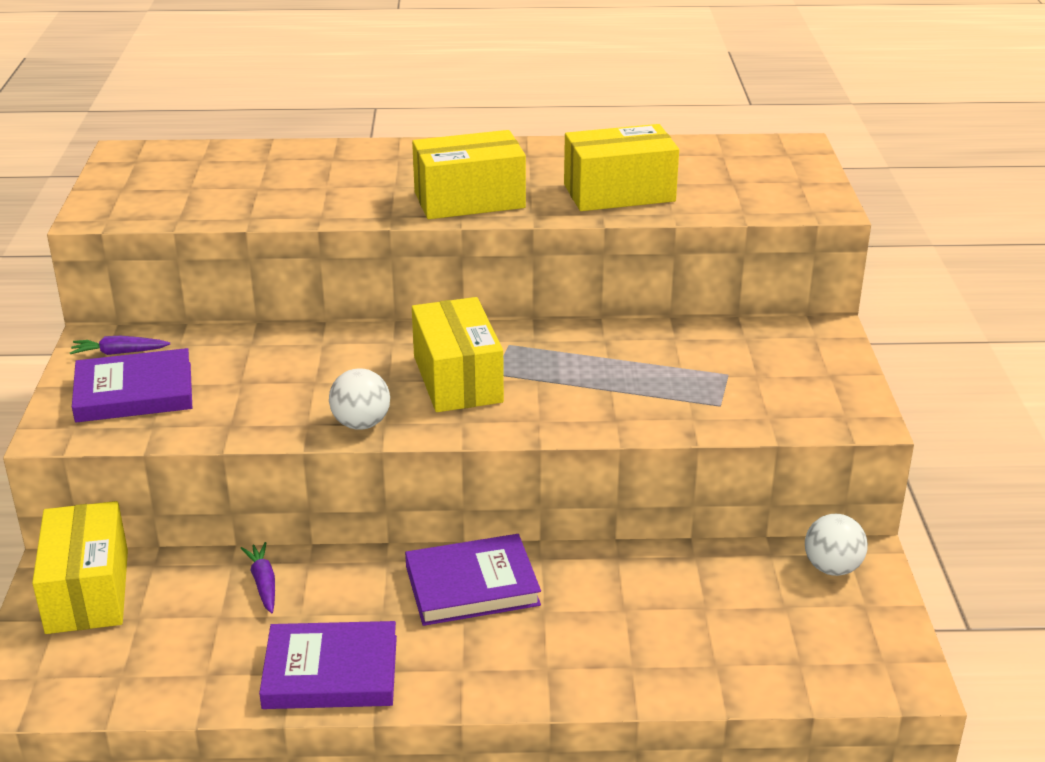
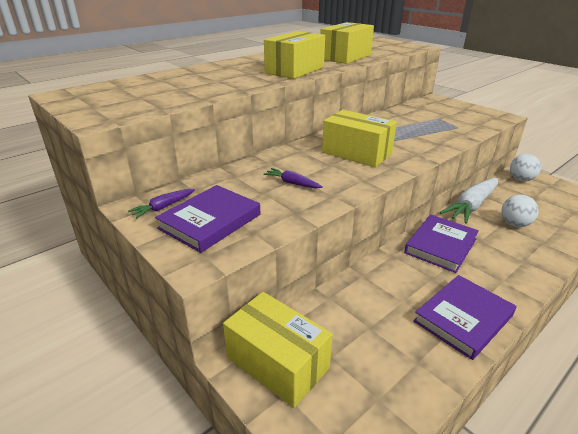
camera: 40 degrees left, 0 degrees up
(263, 583) = (361, 297): purple carrot -> purple carrot (292, 183)
(361, 424) = (355, 184): white ball -> white ball (514, 224)
(639, 561) = (471, 206): none -> white carrot

